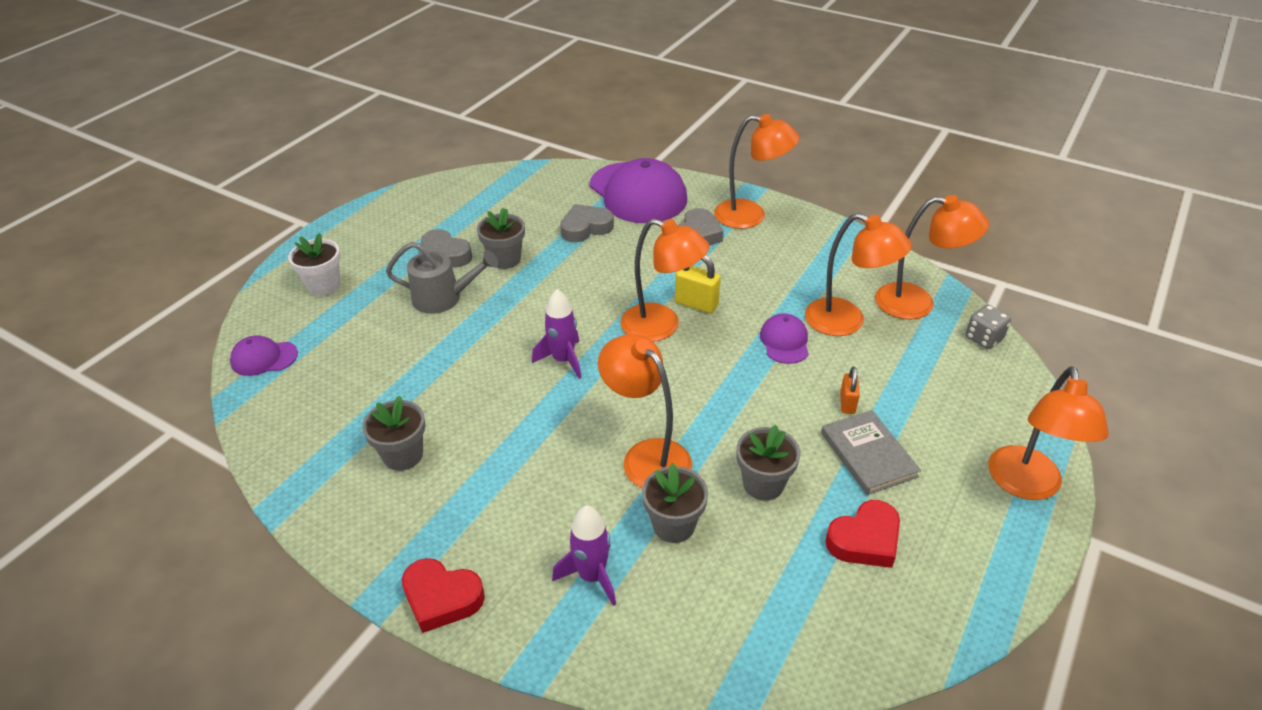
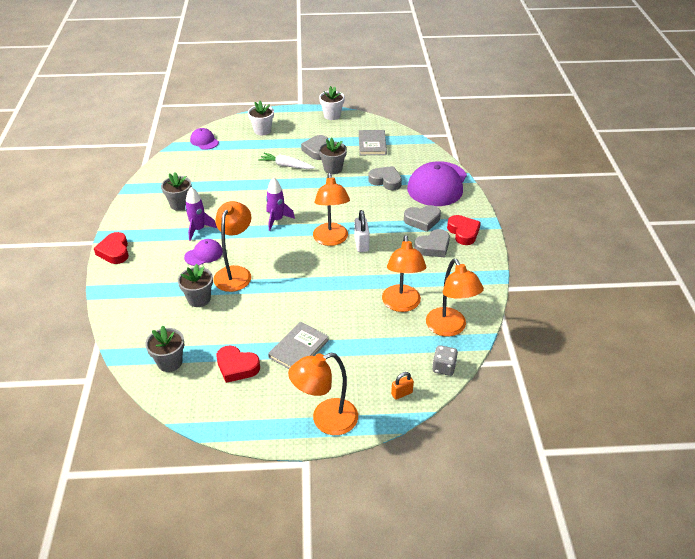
camera: 55 degrees right, 0 degrees up
(380, 208) = (332, 115): none -> white flower pot
(444, 298) = (286, 166): grey watering can -> white carrot
(493, 204) = (372, 144): none -> grey book
(592, 576) = (153, 287): purple rocket -> purple rocket (198, 229)
(696, 304) = (361, 244): yellow padlock -> white padlock
(750, 216) = (463, 232): orange lamp -> red heart
(757, 249) = (433, 247): none -> grey heart
(763, 484) = (247, 318): grey flower pot -> grey flower pot (170, 362)
(784, 341) = (361, 287): purple cap -> purple cap (204, 254)
(847, 403) = (332, 328): orange padlock -> orange padlock (401, 393)

